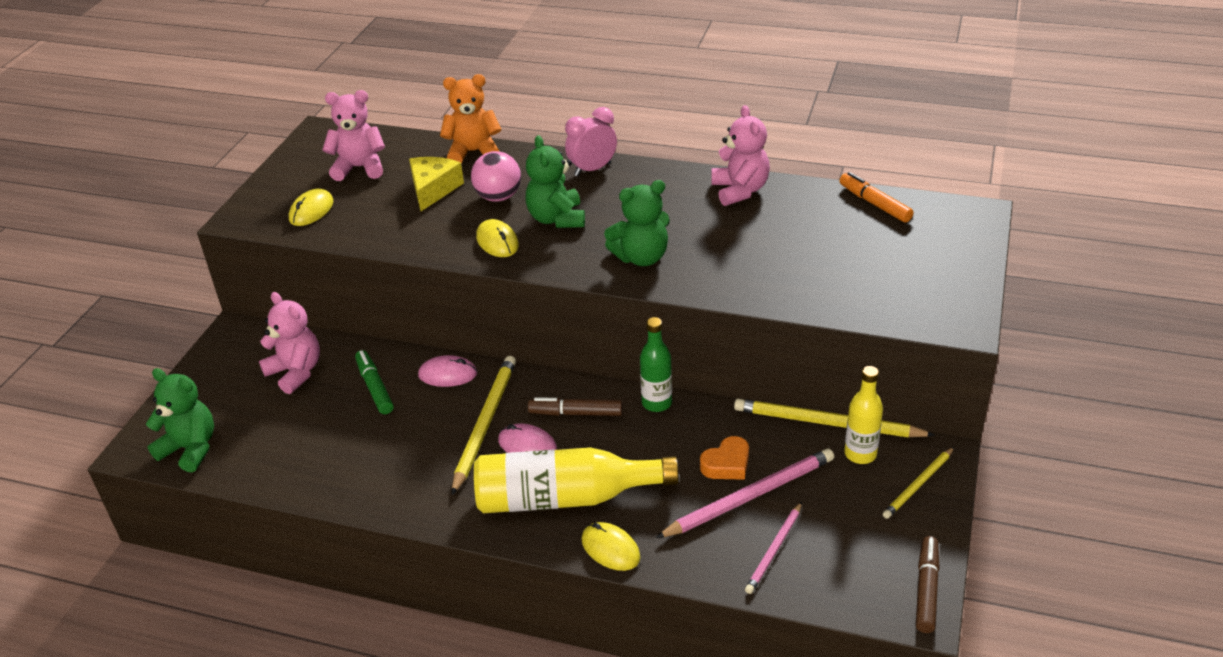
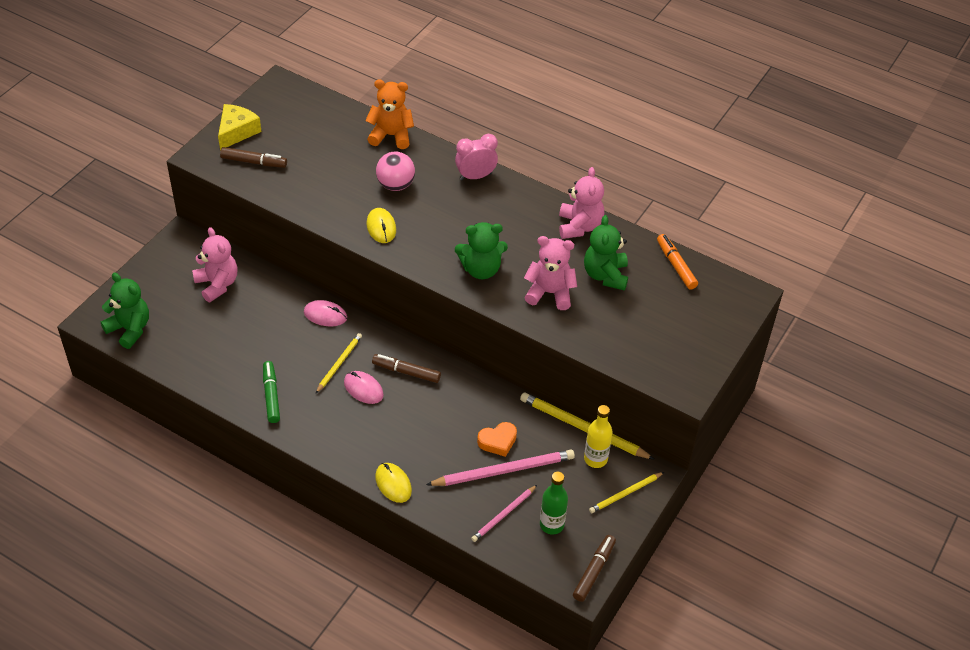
camera: 10 degrees right, 10 degrees up
(311, 210) = (254, 162): yellow mouse -> brown marker
(359, 168) = (300, 129): pink teddy bear -> pink teddy bear (550, 293)
(375, 387) = (270, 312): green marker -> green marker (271, 395)
(433, 189) = (349, 165): yellow cheese -> yellow cheese (237, 132)
(485, 424) = (339, 363): yellow pencil -> yellow pencil, size x0.59
(556, 219) = (432, 217): green teddy bear -> green teddy bear (605, 275)
(565, 498) = (375, 437): yellow bottle -> none
(657, 403) = (467, 379): green bottle -> green bottle (551, 525)

